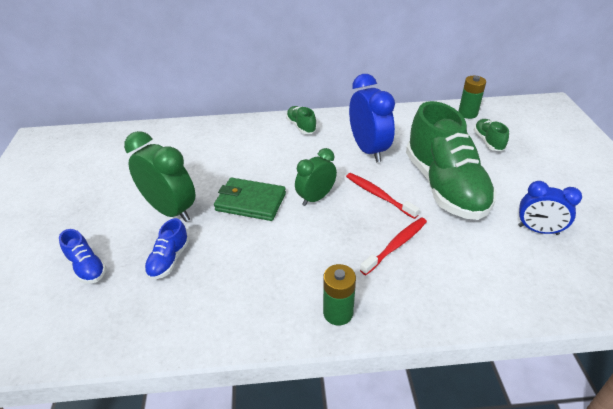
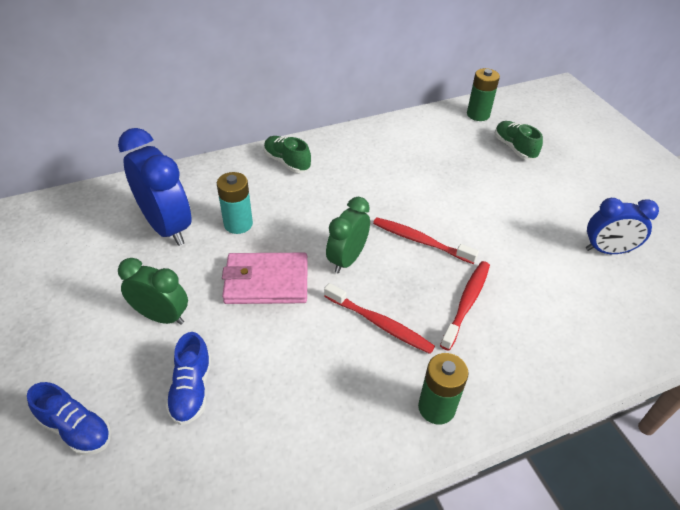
camera: 20 degrees left, 5 degrees up
(170, 210) = (162, 316): green clock -> green clock, size x0.64
(248, 161) = (238, 224): none -> turquoise battery
(250, 202) = (266, 281): green wallet -> pink wallet
(320, 246) = (380, 323): none -> red toothbrush
(368, 150) = (384, 181): blue clock -> blue clock (167, 227)
(444, 186) = (489, 215): green shoe -> none

